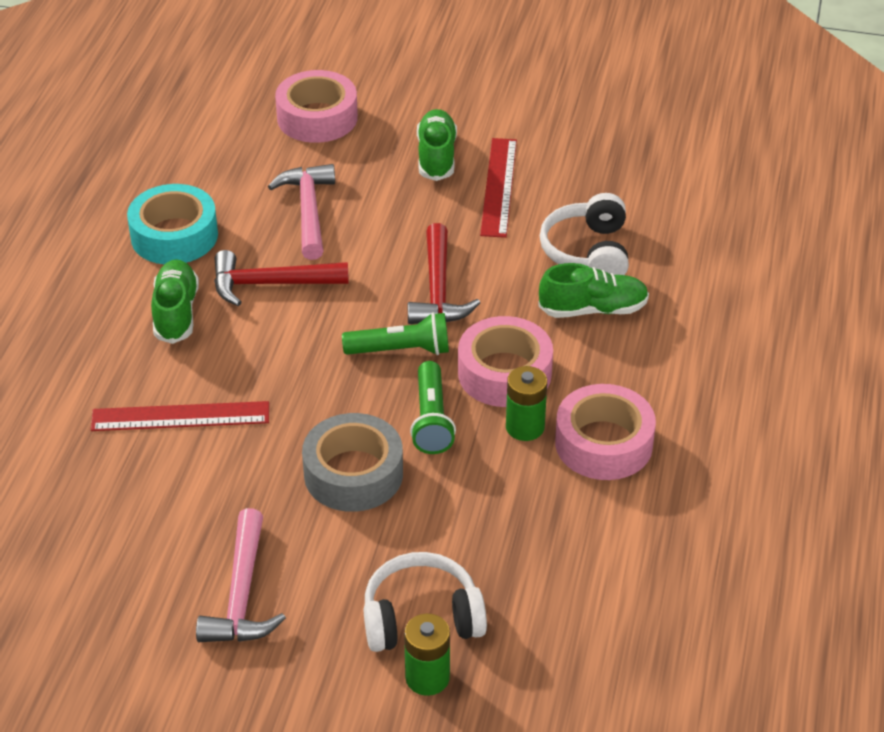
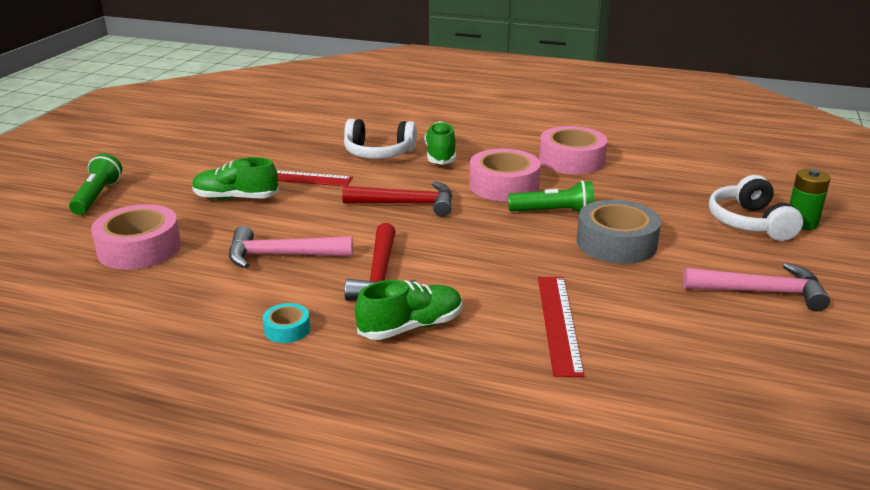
camera: 85 degrees left, 15 degrees down
(174, 236) = (287, 329): turquoise tape -> turquoise tape, size x0.48
(176, 313) = (411, 327): green shoe -> green shoe turned 150 degrees clockwise
(401, 350) = (476, 220): green flashlight -> green flashlight (97, 196)
(525, 427) = (558, 182): green battery -> none

